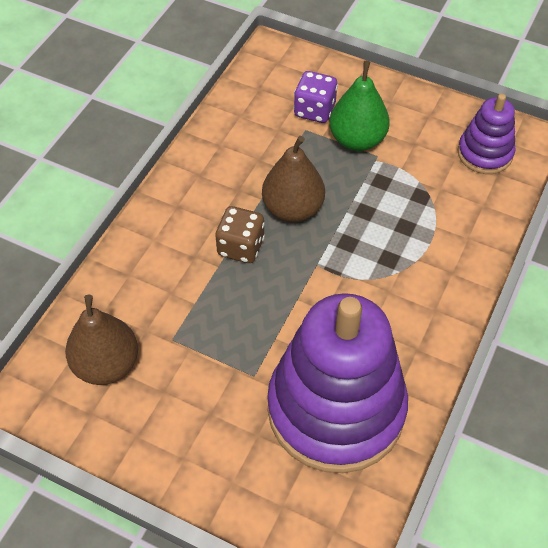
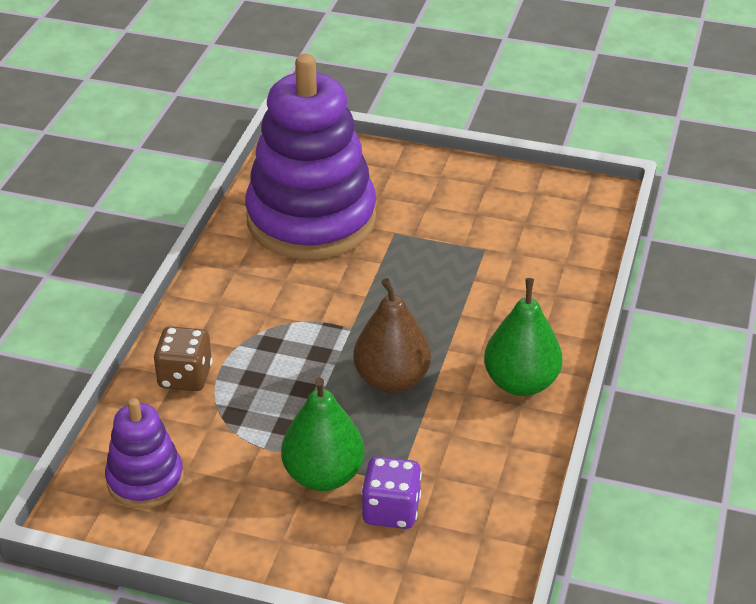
camera: 170 degrees right, 15 degrees down
(106, 364) = (538, 224): brown pear -> none
(192, 192) = (521, 383): none -> green pear
(241, 247) = (442, 334): brown dice -> brown dice (185, 377)

